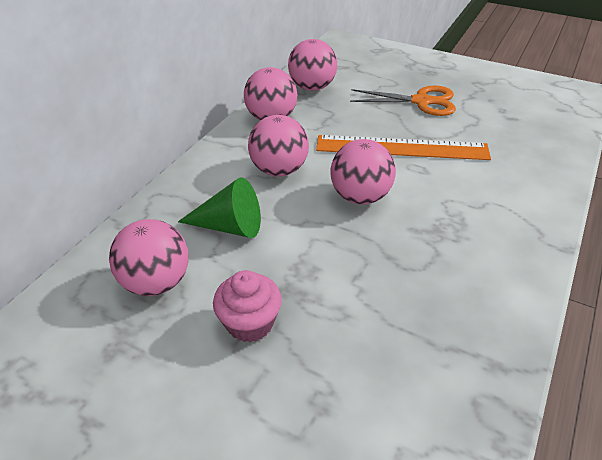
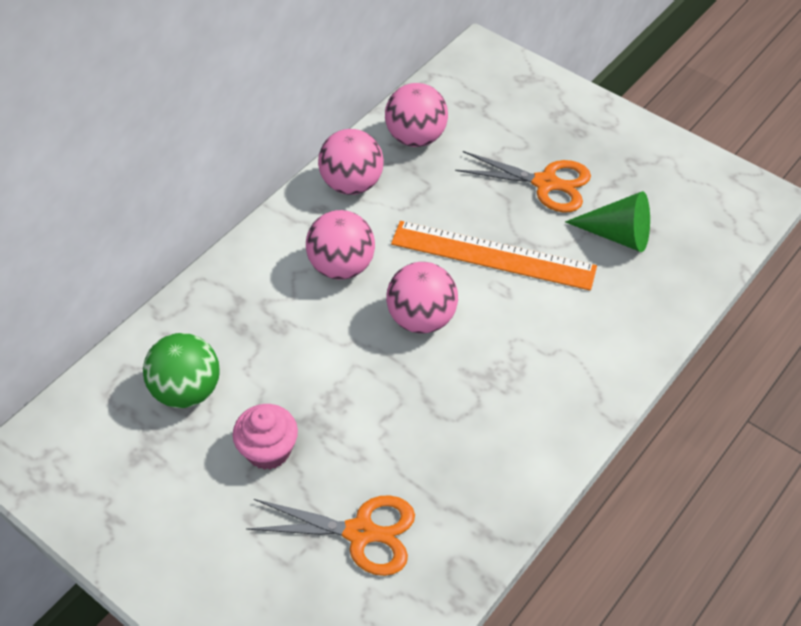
camera: 10 degrees right, 10 degrees up
(157, 282) = (187, 390): pink ball -> green ball
(230, 226) = (271, 335): green cone -> green cone (617, 235)
(369, 388) = (361, 532): none -> orange scissors

